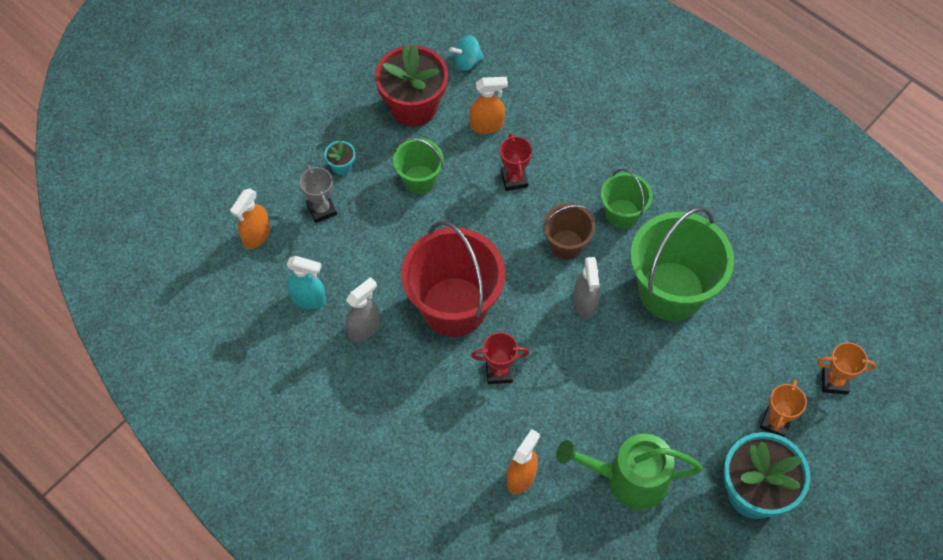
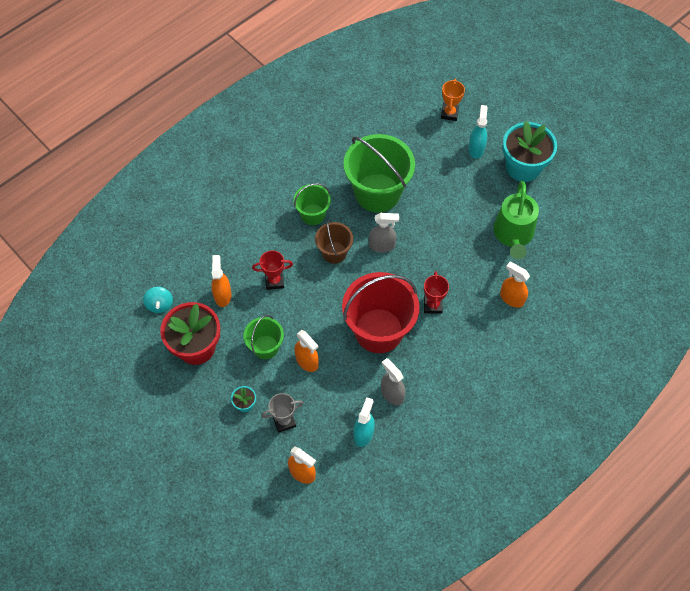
camera: 85 degrees left, 0 degrees up
(403, 227) = (307, 361): none -> orange spray bottle
(775, 422) = (476, 149): orange trophy -> turquoise spray bottle

